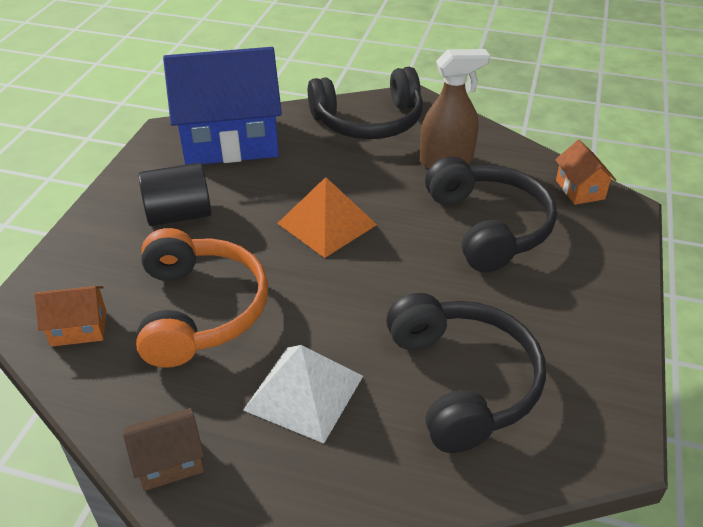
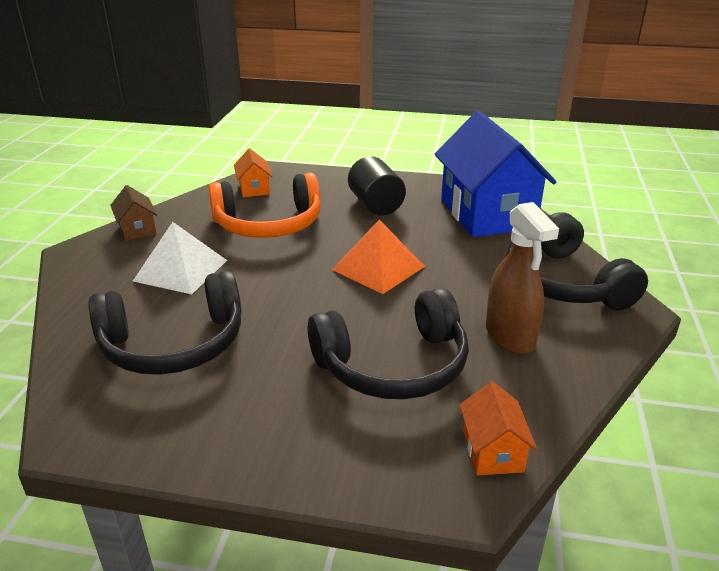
camera: 85 degrees right, 10 degrees down
(580, 189) = (493, 451): orange house -> orange house turned 75 degrees counterclockwise

